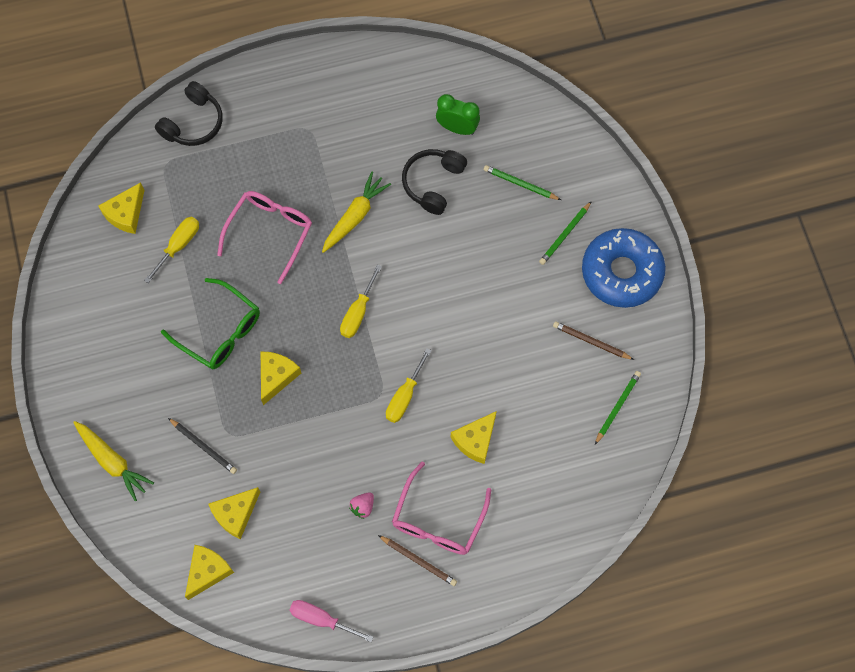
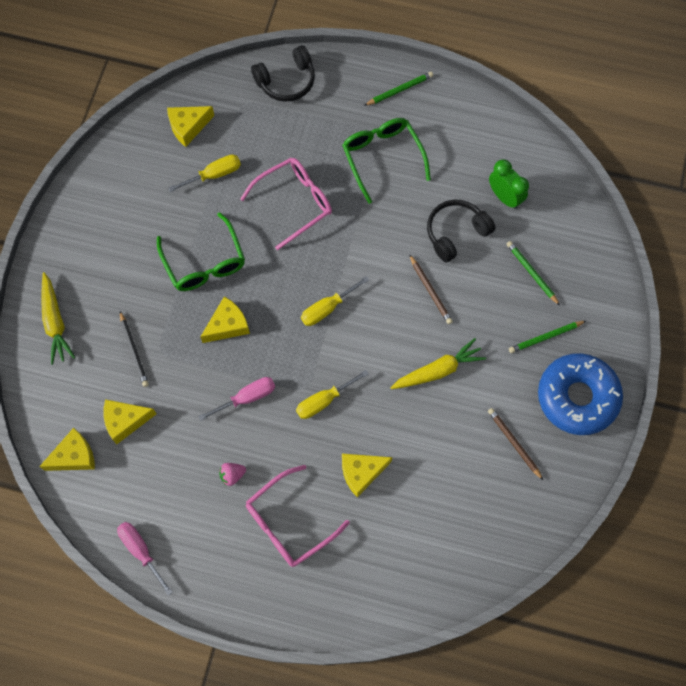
camera: 30 degrees right, 0 degrees up
(326, 149) = (382, 158): none -> green glasses
(334, 432) = (247, 398): none -> pink screwdriver
(355, 216) = (373, 226): yellow carrot -> yellow carrot (438, 370)
(418, 561) = (251, 549): brown pencil -> brown pencil (430, 291)
(617, 407) = (503, 514): green pencil -> green pencil (399, 90)

